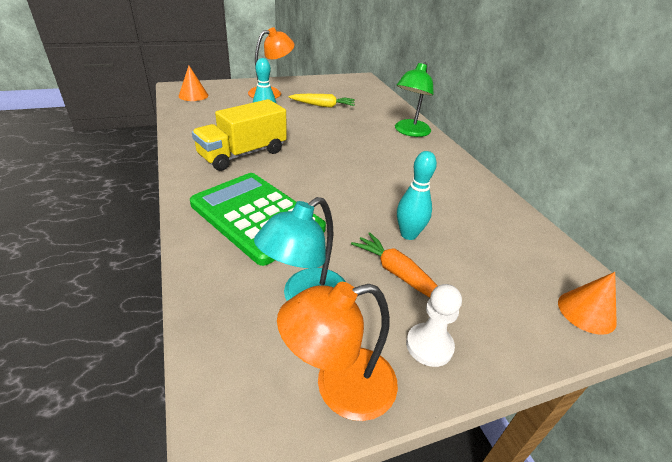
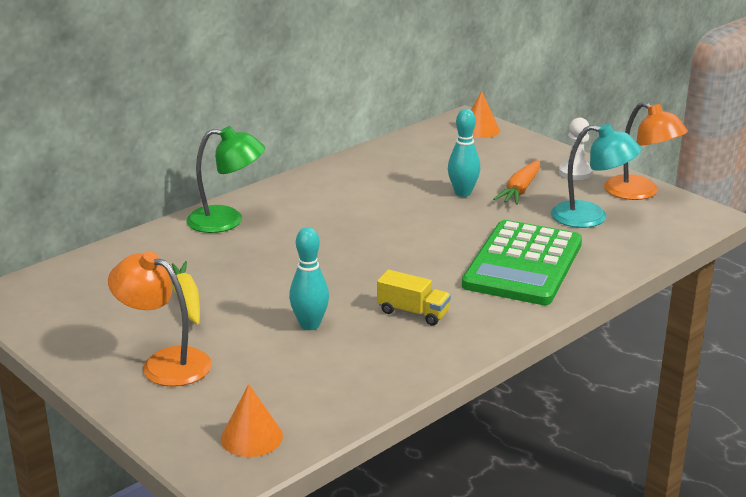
camera: 110 degrees left, 10 degrees down
(243, 154) = (413, 312): yellow truck -> yellow truck, size x0.56

